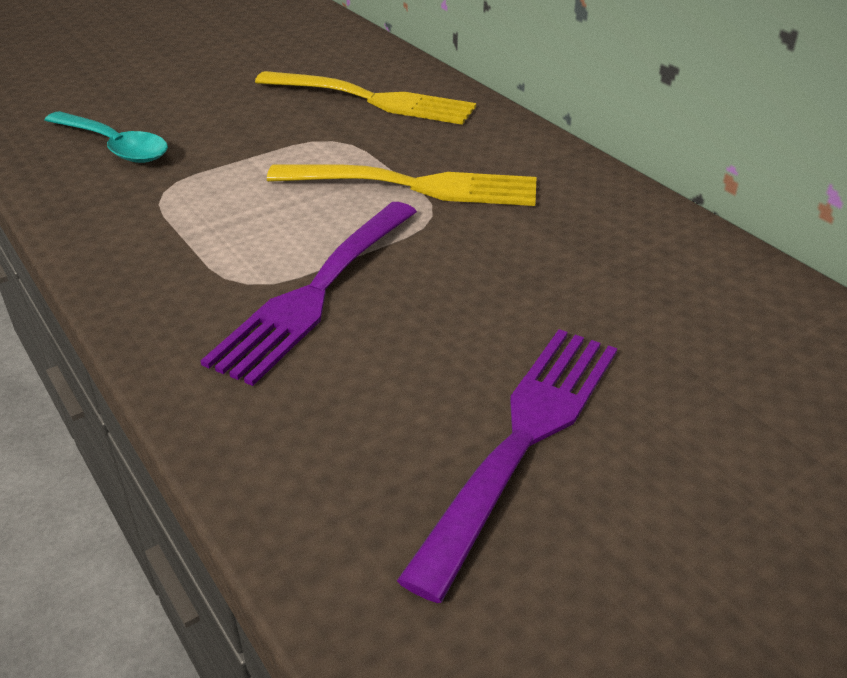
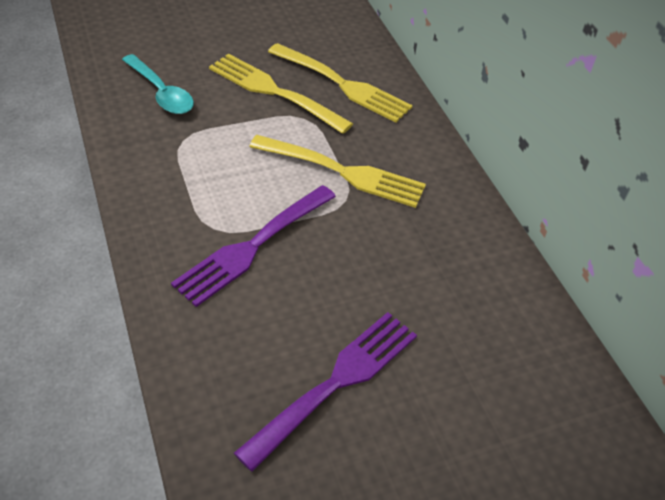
camera: 10 degrees right, 10 degrees up
(279, 120) = (274, 91): none -> yellow fork

